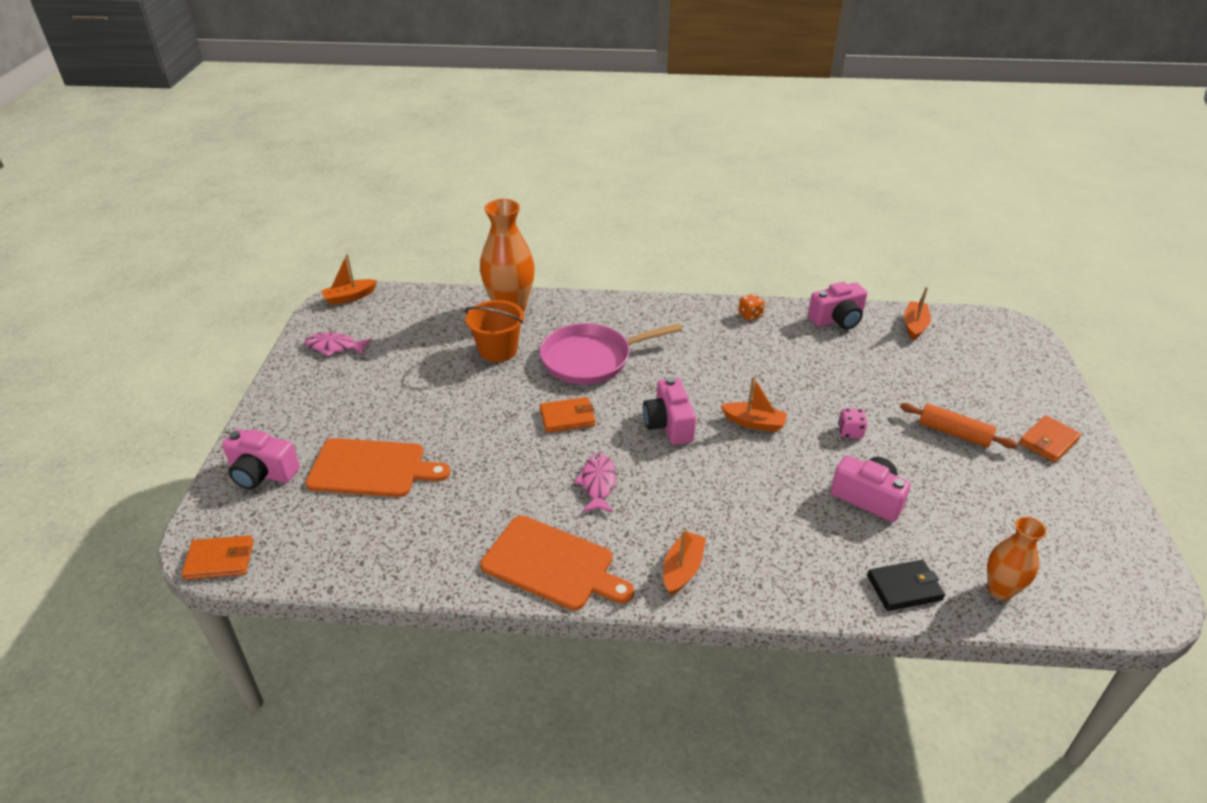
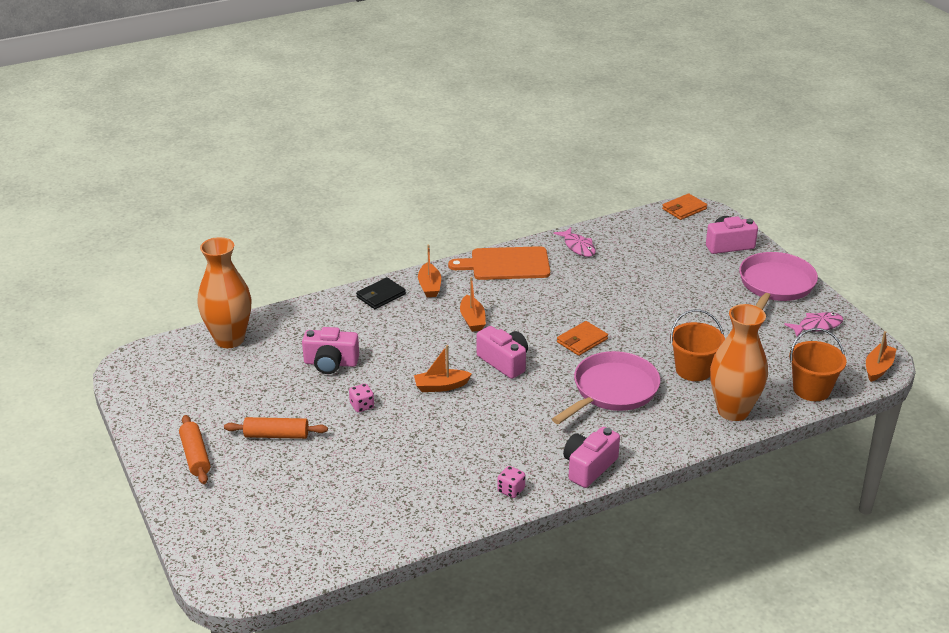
camera: 150 degrees right, 5 degrees down
(300, 401) = (775, 285): none -> pink pan
(372, 468) = (669, 269): orange cutting board -> none
(426, 301) = (811, 389): none -> orange bucket
(598, 483) = (519, 309): pink fish -> pink fish (578, 247)
(750, 315) = (511, 490): orange dice -> pink dice
(837, 320) = (422, 519): pink camera -> pink camera (589, 467)
(904, 587) = (290, 321): black wallet -> black wallet (381, 296)
(914, 326) = (339, 543): orange boat -> orange boat (472, 320)
(1000, 590) = (229, 339): orange vase -> orange vase, size x1.70
(1048, 441) = (195, 456): orange wallet -> orange rolling pin

